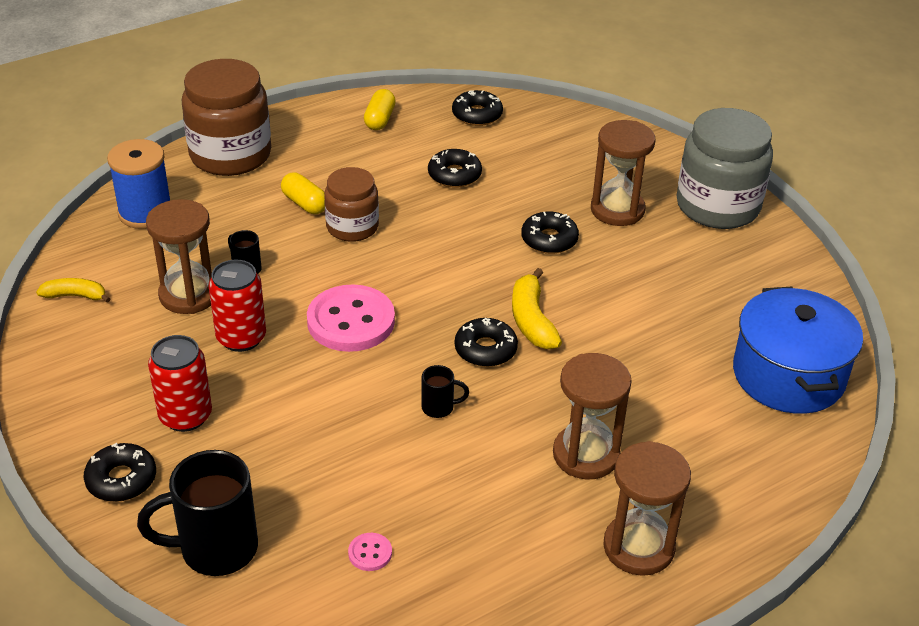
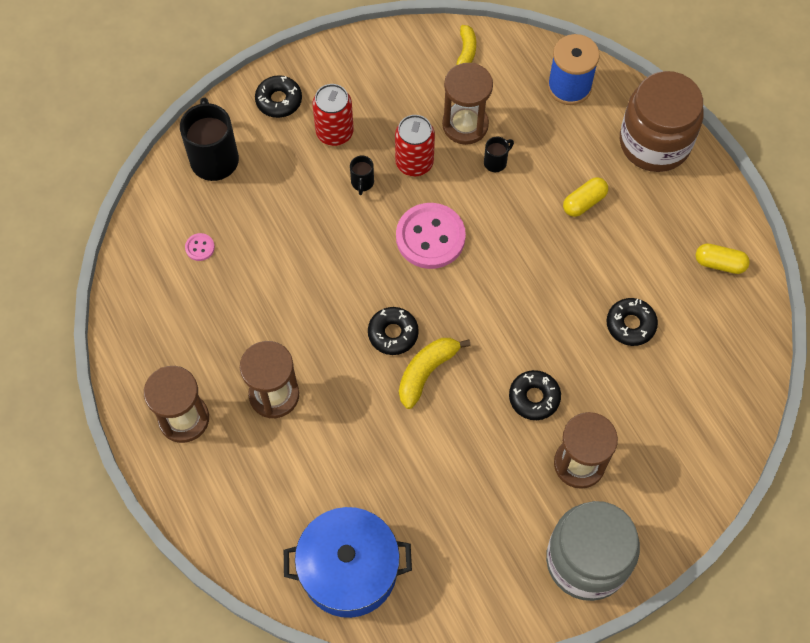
camera: 95 degrees right, 25 degrees up
(352, 227) = (551, 239): brown jar -> none
(439, 408) = (331, 296): black mug -> black mug (362, 183)
(477, 115) = (734, 351): black donut -> none
(532, 320) = (426, 372): yellow banana -> yellow banana turned 45 degrees counterclockwise

